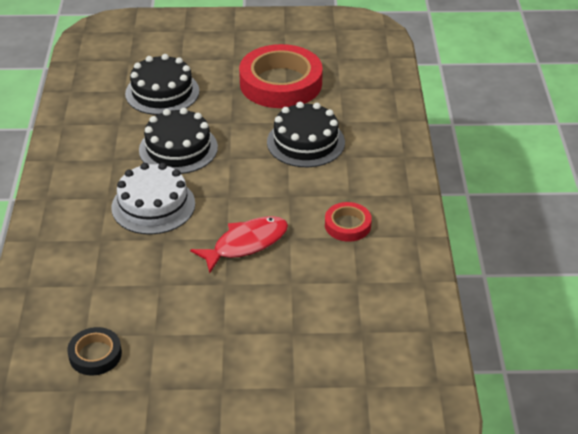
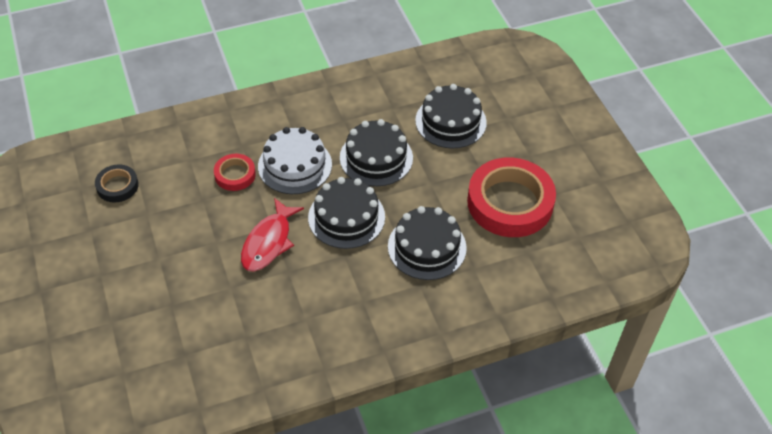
camera: 70 degrees right, 10 degrees up
(243, 184) = (346, 217): none -> black cake
(246, 244) = (268, 242): red fish -> red fish turned 75 degrees clockwise
(347, 225) = (319, 310): red tape -> red tape (235, 175)

